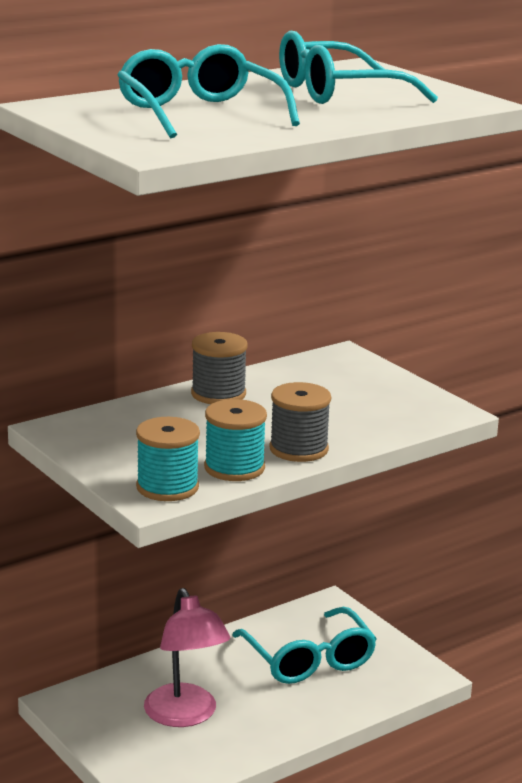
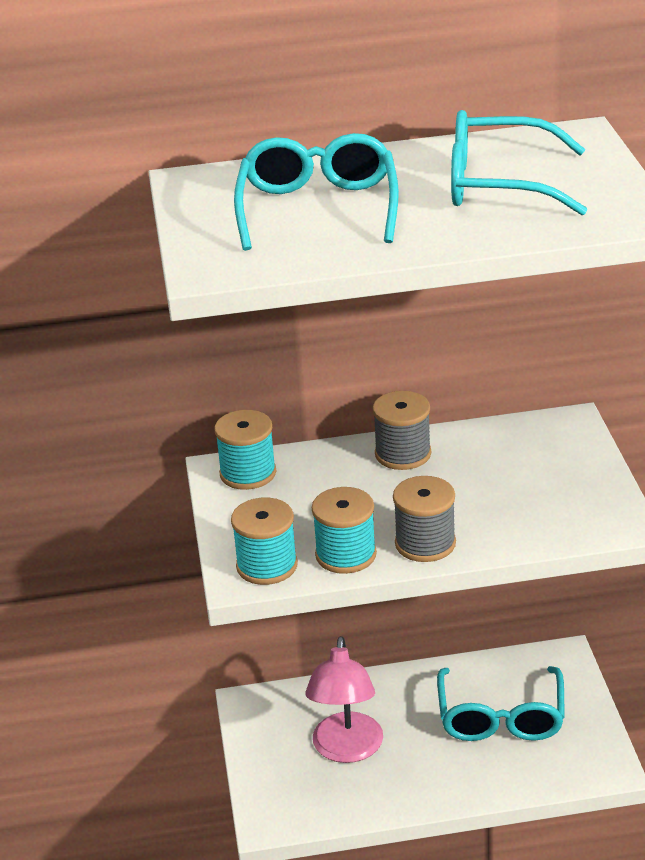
camera: 30 degrees right, 10 degrees up
(84, 427) = (248, 473): none -> turquoise spool

